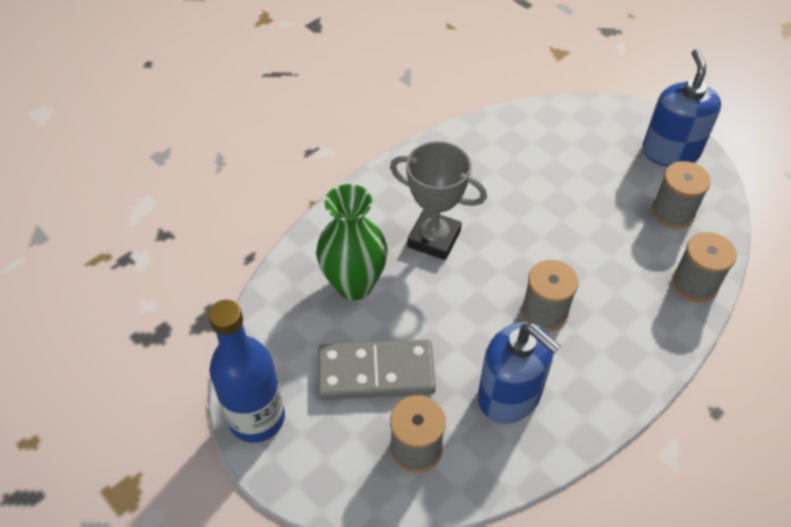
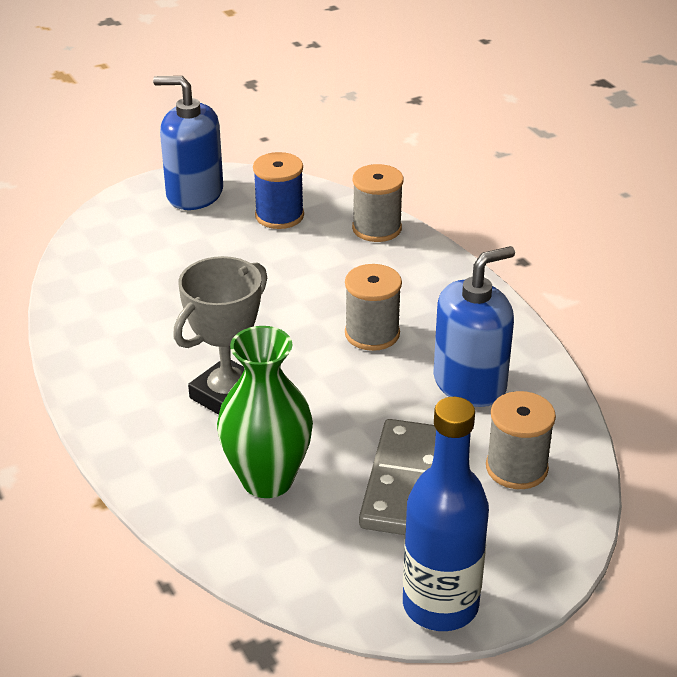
camera: 75 degrees left, 15 degrees down
(672, 212) = (279, 216): grey spool -> blue spool

